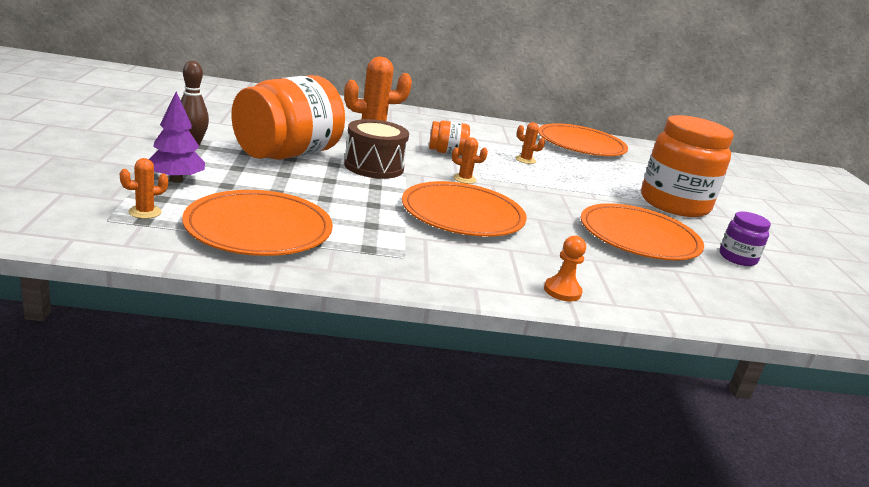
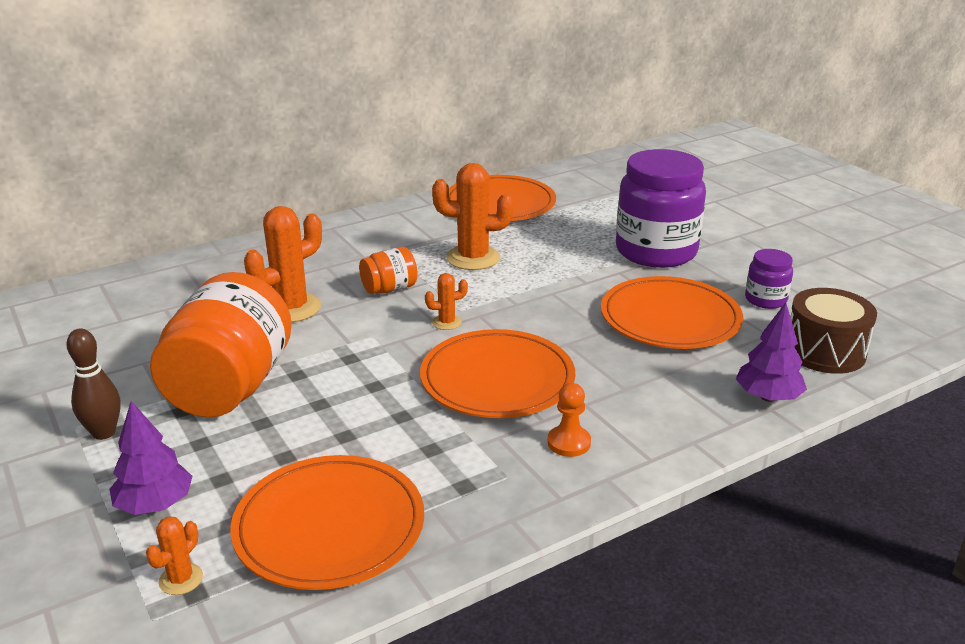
camera: 25 degrees left, 5 degrees up
(374, 166) = (341, 354): brown drum -> brown drum (824, 351)
(525, 160) = (473, 258): orange cactus -> orange cactus, size x2.04
(562, 291) = (679, 435): orange pawn -> orange pawn (569, 443)
(667, 303) = (768, 397): none -> purple tree
(674, 204) = (656, 251): orange jar -> purple jar

